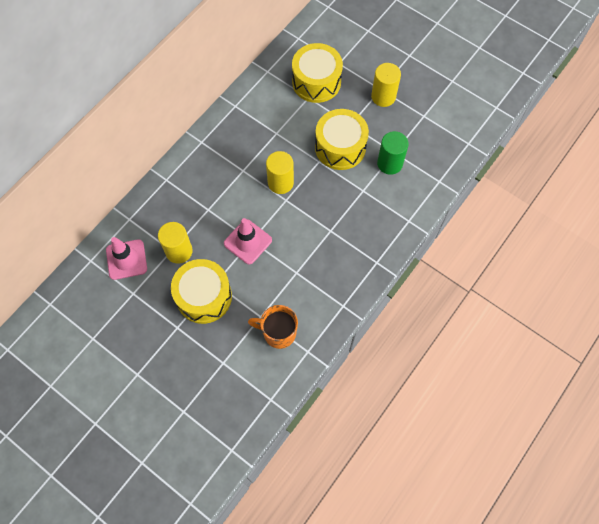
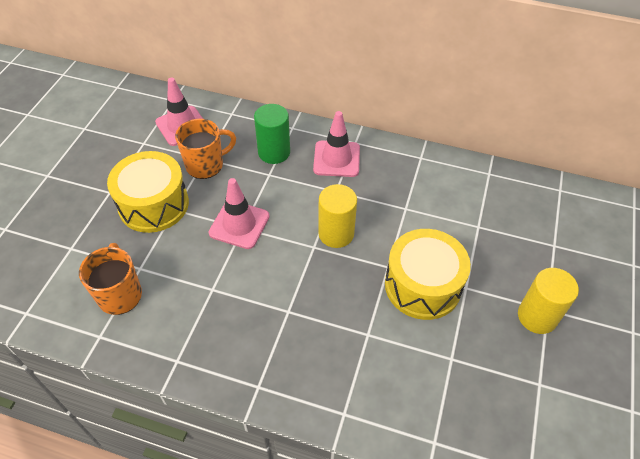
camera: 70 degrees right, 15 degrees down
(179, 251) = (206, 165): yellow cylinder -> orange mug
(212, 160) = (336, 159): none -> pink traffic cone
(316, 82) = (508, 228): yellow drum -> none
(390, 163) = (429, 358): green cylinder -> green cylinder (274, 152)

